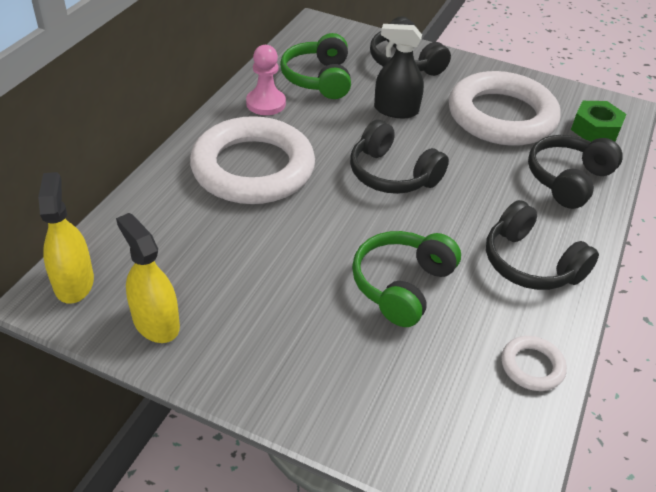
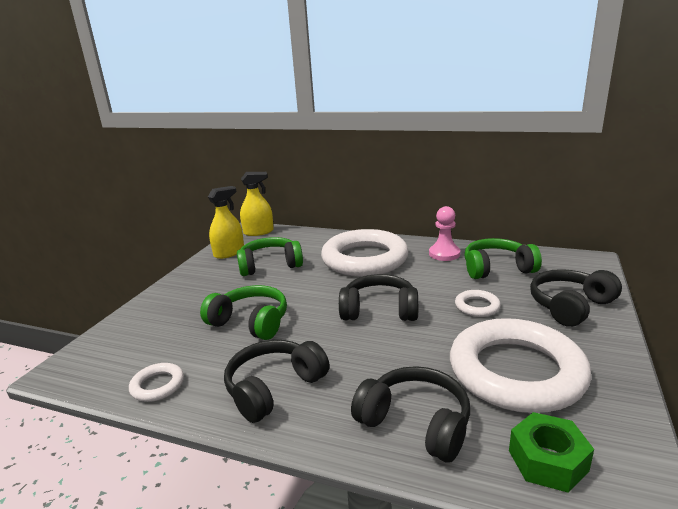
camera: 90 degrees right, 20 degrees down
(233, 266) = (270, 265): none -> green headphones
(392, 174) = (379, 310): black headphones -> black headphones turned 60 degrees clockwise
(396, 110) = (477, 306): black spray bottle -> white ring

